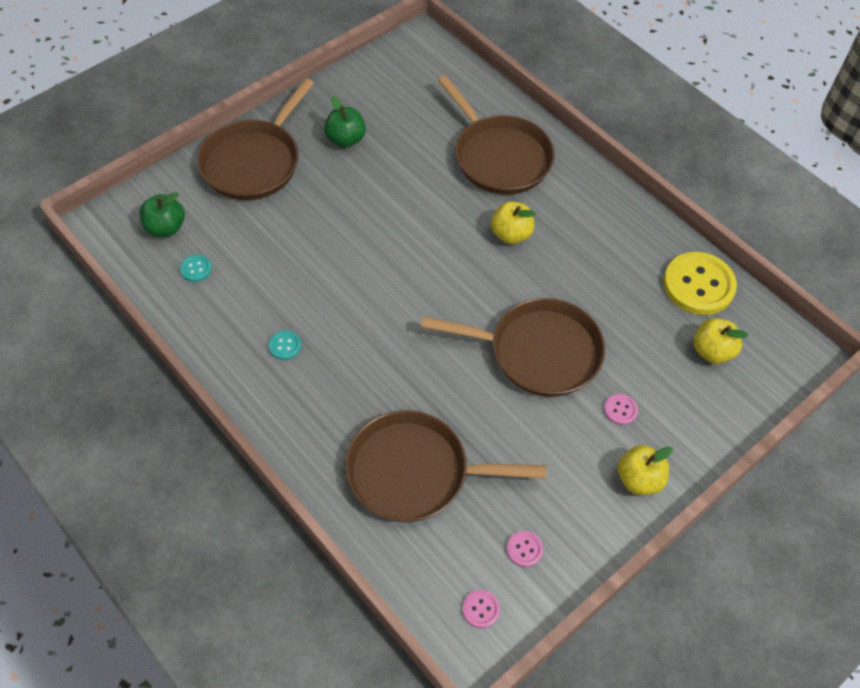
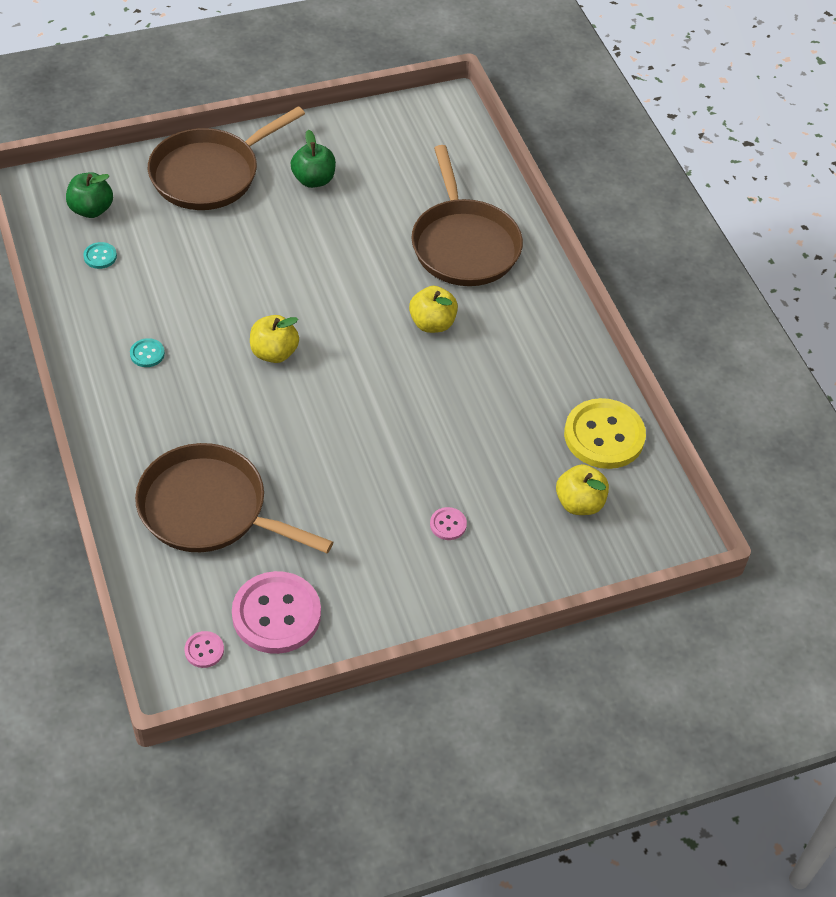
camera: 20 degrees right, 5 degrees down
(524, 549) = (276, 614): pink button -> pink button, size x2.31
(538, 352) = (395, 443): brown pan -> none
(639, 479) = (429, 594): yellow apple -> yellow apple (274, 353)

